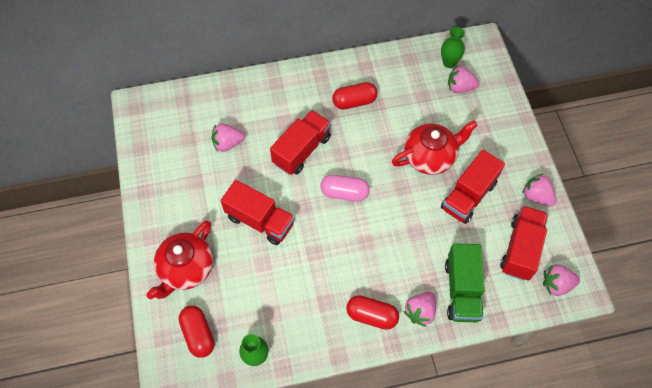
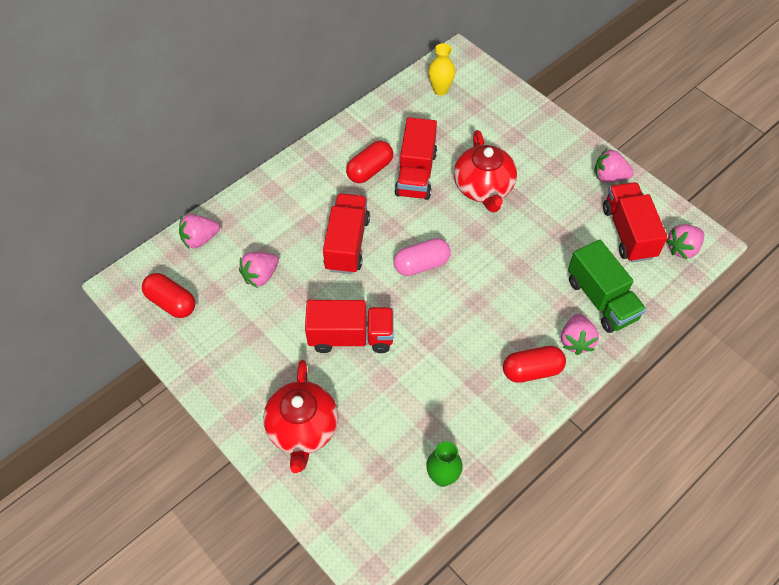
camera: 30 degrees left, 5 degrees down
(198, 334) = (364, 489): red capsule -> red capsule (171, 302)
(430, 157) = (483, 188): red teapot -> red teapot turned 135 degrees clockwise
(449, 63) = (440, 90): green vase -> yellow vase
(460, 87) = (467, 108): pink strawberry -> pink strawberry (200, 239)
(468, 196) = (546, 207): red truck -> red truck (416, 174)

